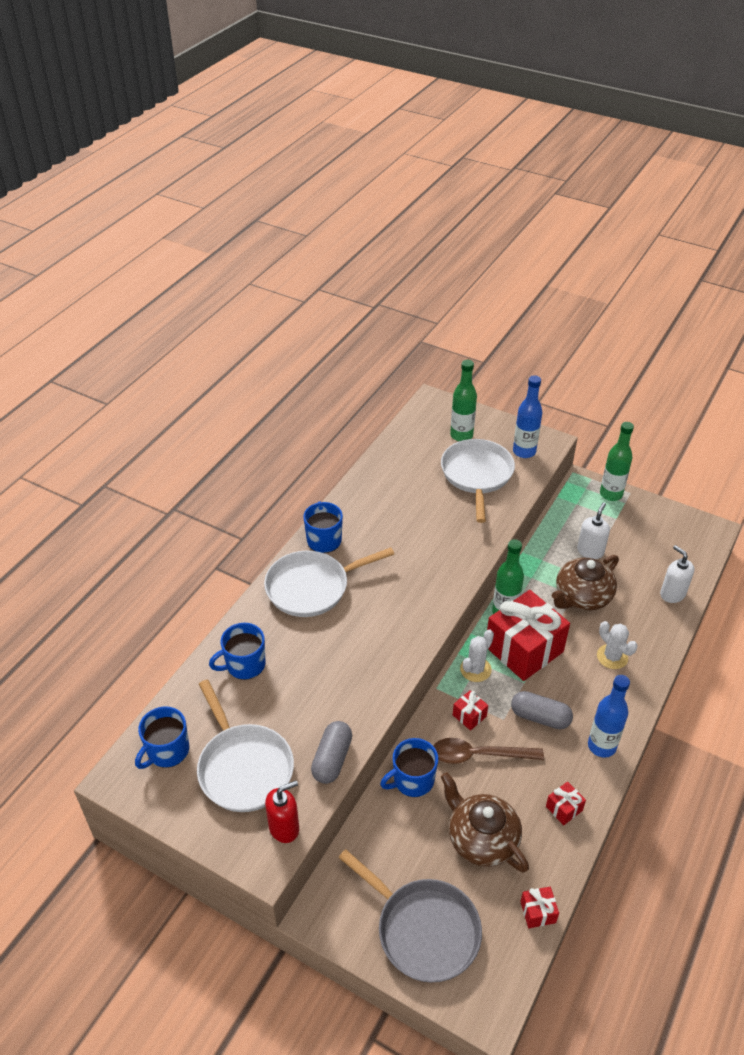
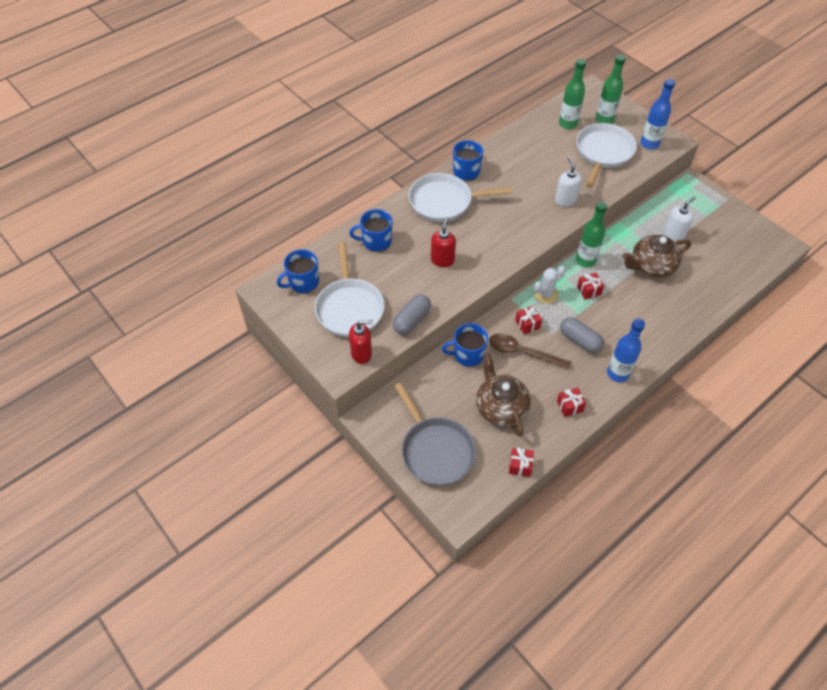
camera: 20 degrees right, 10 degrees up
(339, 665) = (442, 260): none -> red soap dispenser
(524, 649) = (589, 290): red gift -> red gift, size x0.41
(611, 494) = (711, 196): green bottle -> green bottle (568, 124)
(612, 657) = (655, 315): white cactus -> none
(672, 594) = (726, 283): white soap dispenser -> white soap dispenser (565, 200)

